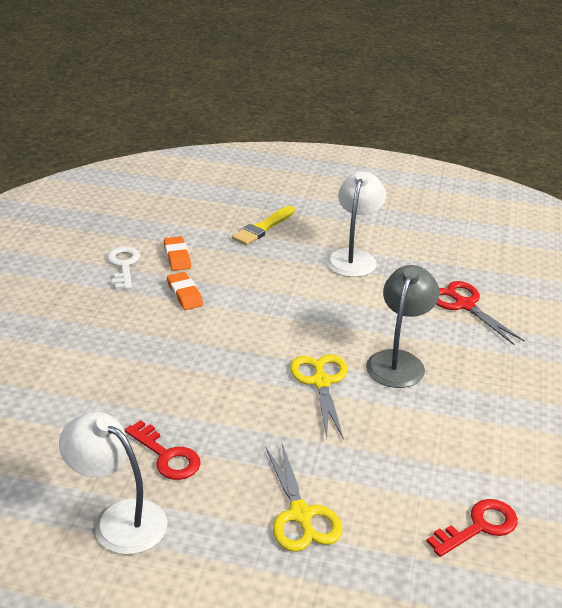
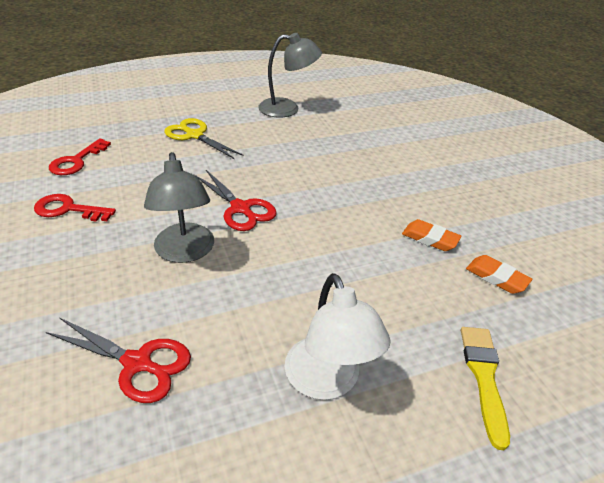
camera: 145 degrees right, 5 degrees up
(119, 519) = (287, 109): white lamp -> grey lamp
(123, 265) = (518, 245): white key -> none
(166, 456) = (296, 136): red key -> red key (68, 209)
(321, 382) = (240, 208): yellow scissors -> red scissors

